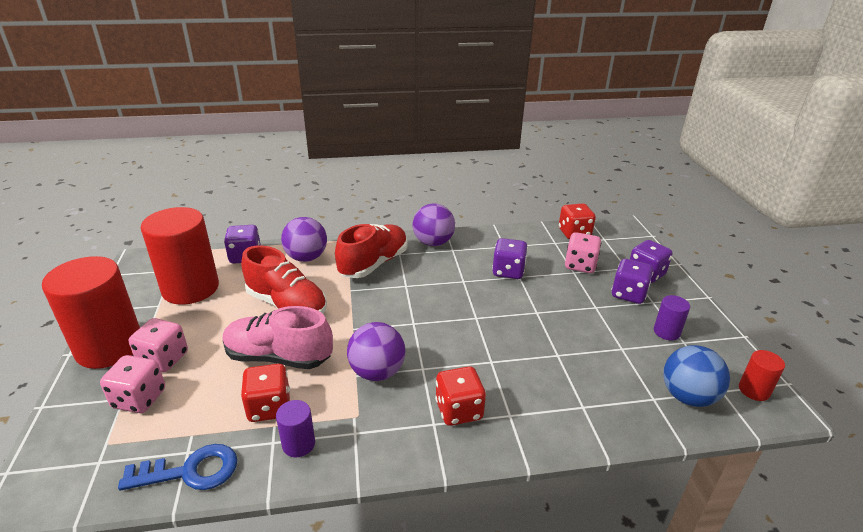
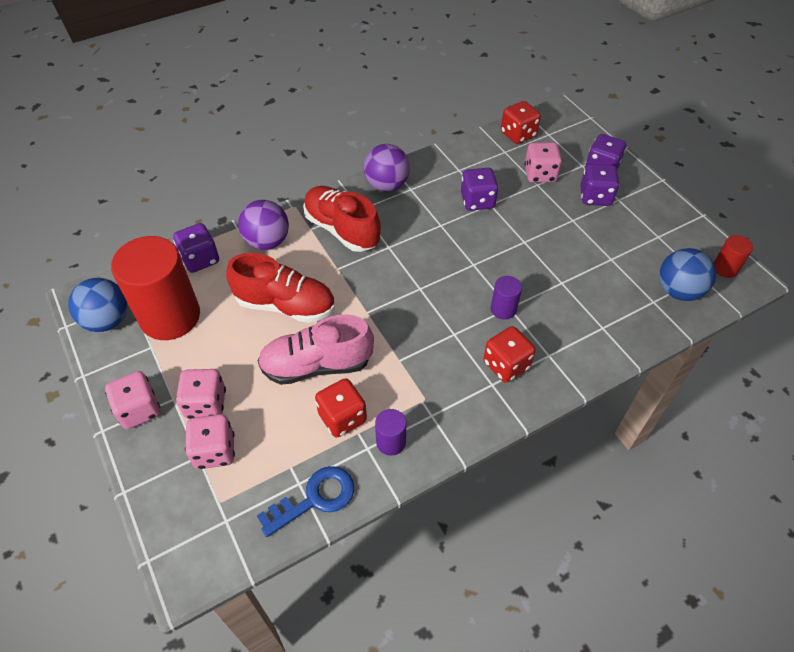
camera: 20 degrees left, 20 degrees up
(109, 347) = (139, 410): red cylinder -> pink dice
(143, 279) = (107, 320): none -> blue ball
(373, 264) = (342, 229): red shoe -> red shoe turned 60 degrees counterclockwise
(377, 372) = (416, 351): purple ball -> none
(666, 332) = (641, 230): purple cylinder -> purple cylinder (503, 309)

